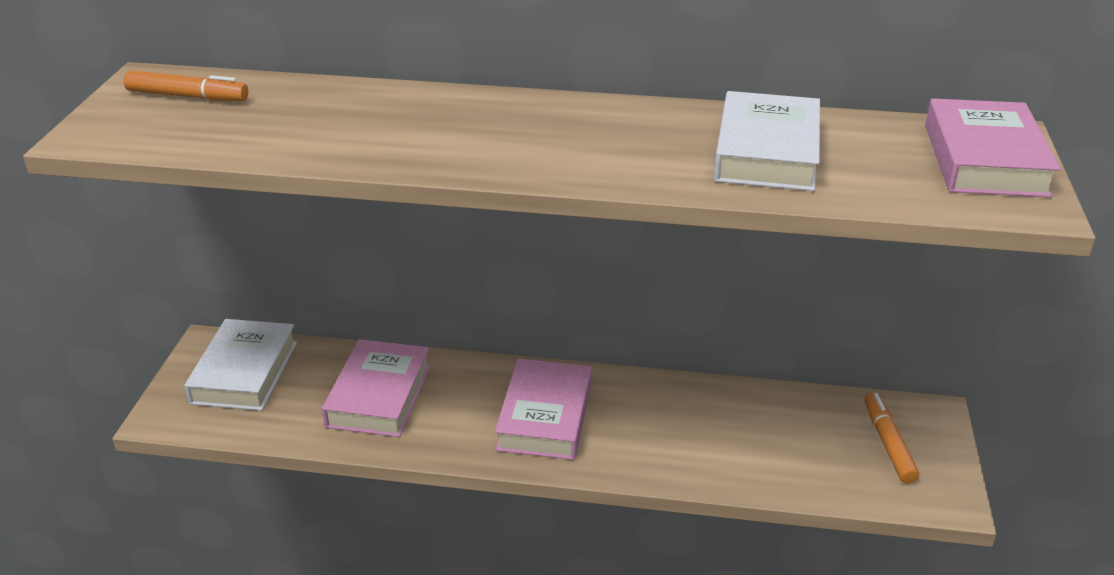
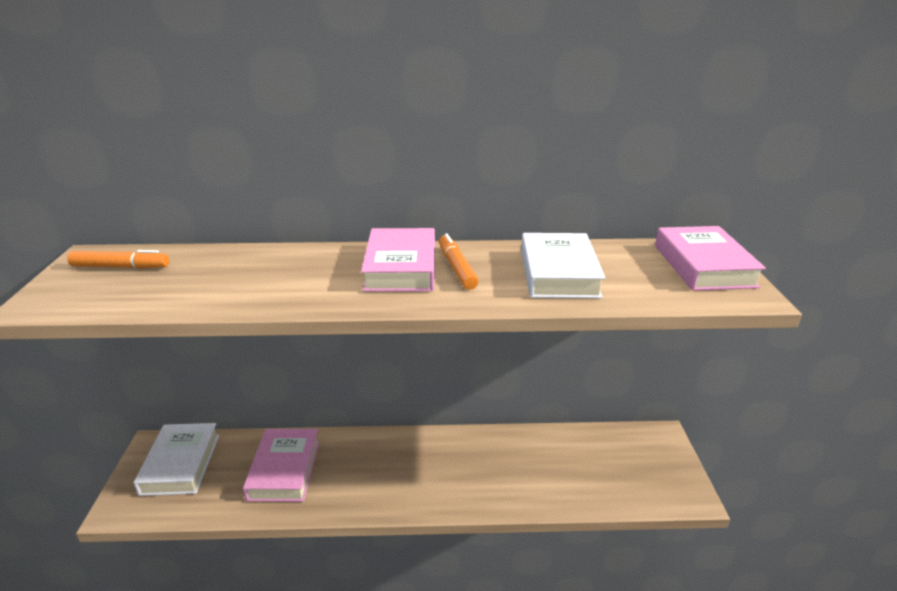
camera: 10 degrees left, 5 degrees down
(545, 417) = (407, 471): pink book -> pink book (401, 267)
(888, 443) = (641, 460): orange marker -> orange marker (457, 268)

